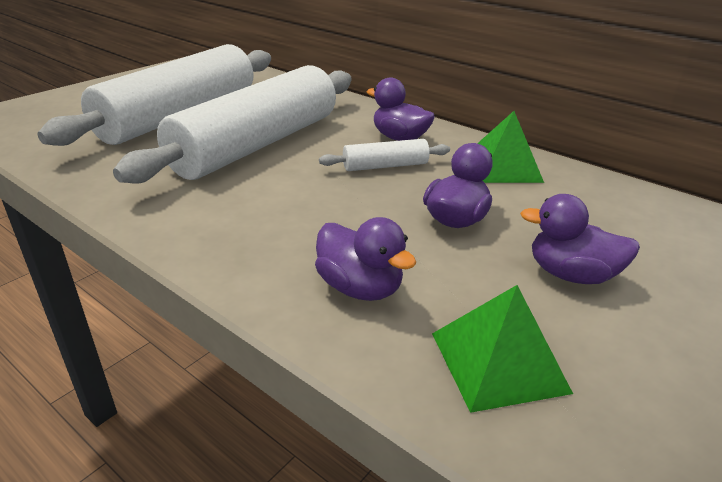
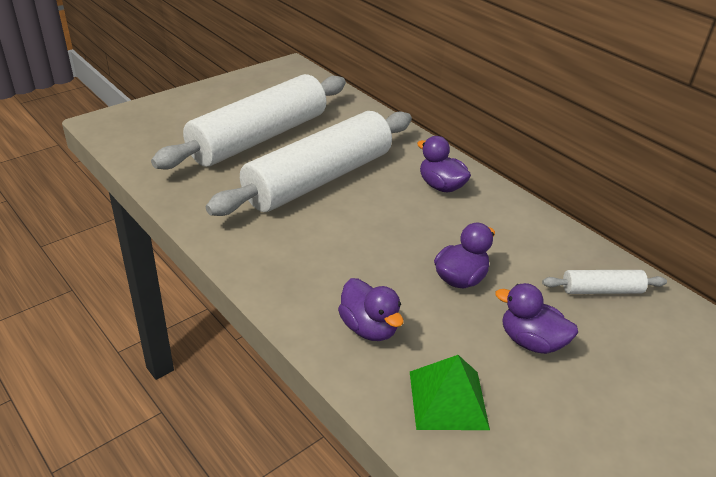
camera: 10 degrees right, 5 degrees up
(385, 166) = (419, 216): white rolling pin -> white rolling pin (601, 290)
(502, 167) = (520, 230): green pyramid -> none

